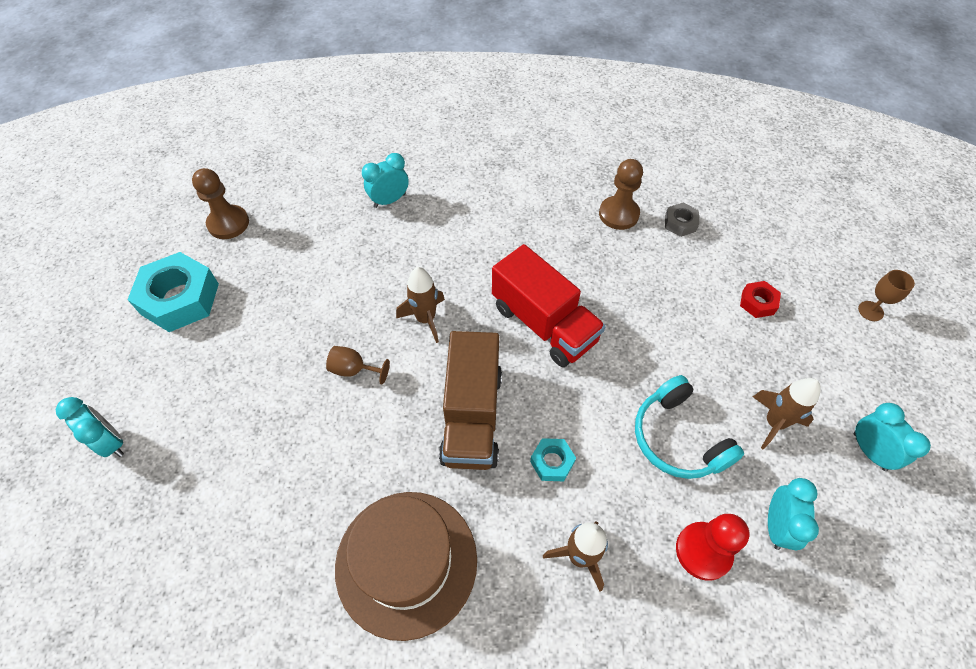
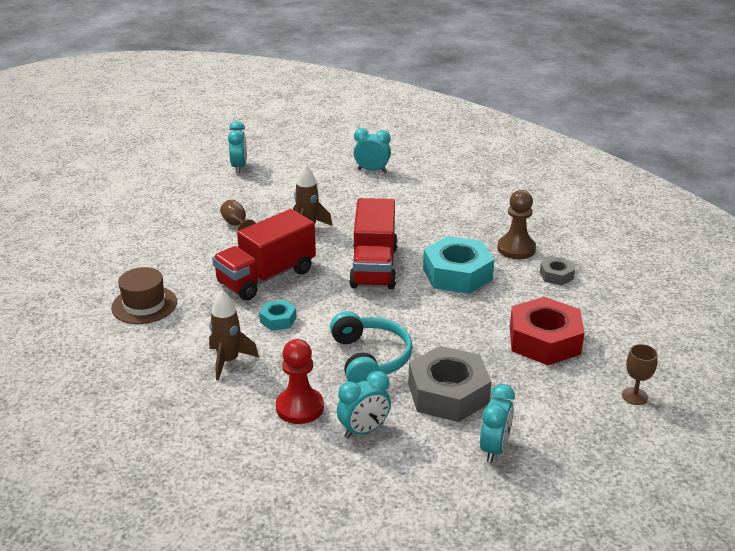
camera: 45 degrees right, 25 degrees down
(111, 442) = (92, 187): turquoise clock -> turquoise clock (239, 167)
(180, 299) = (198, 155): turquoise nut -> turquoise nut (457, 274)
(228, 223) = (267, 138): brown pawn -> none
(406, 562) = (144, 305): brown hat -> brown hat, size x0.61
(472, 416) = (266, 277): brown truck -> red truck
(678, 438) = (370, 358): turquoise headphones -> turquoise headphones turned 150 degrees clockwise
(757, 303) = (544, 340): red nut -> red nut, size x2.06
(774, 423) = (448, 393): brown rocket -> grey nut

